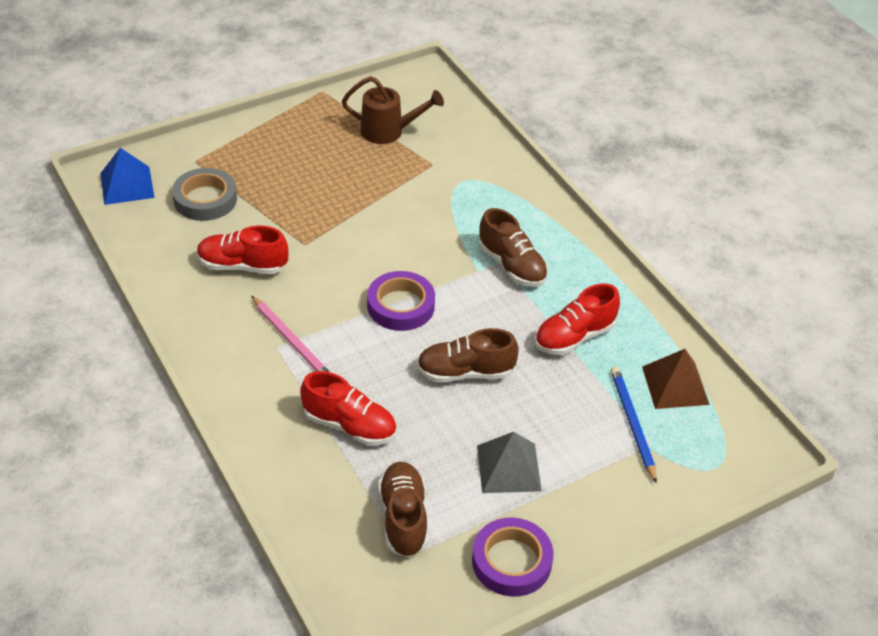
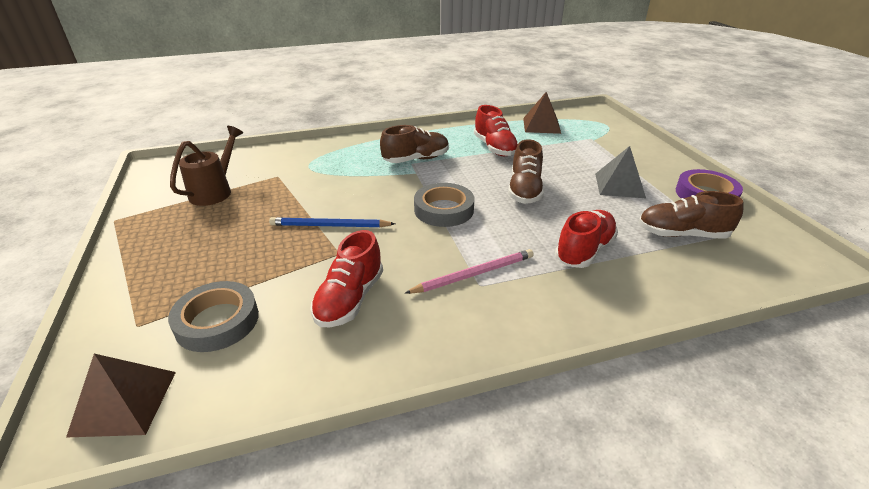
camera: 75 degrees left, 10 degrees down
(127, 185) = (124, 402): blue pyramid -> brown pyramid
(401, 306) = (444, 210): purple tape -> grey tape
(632, 424) = (574, 141): blue pencil -> blue pencil (329, 226)

